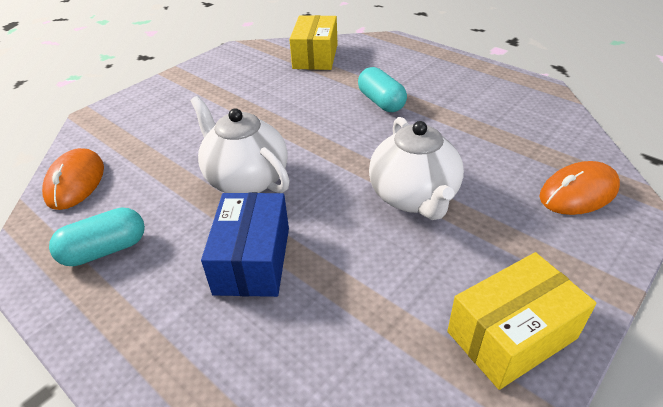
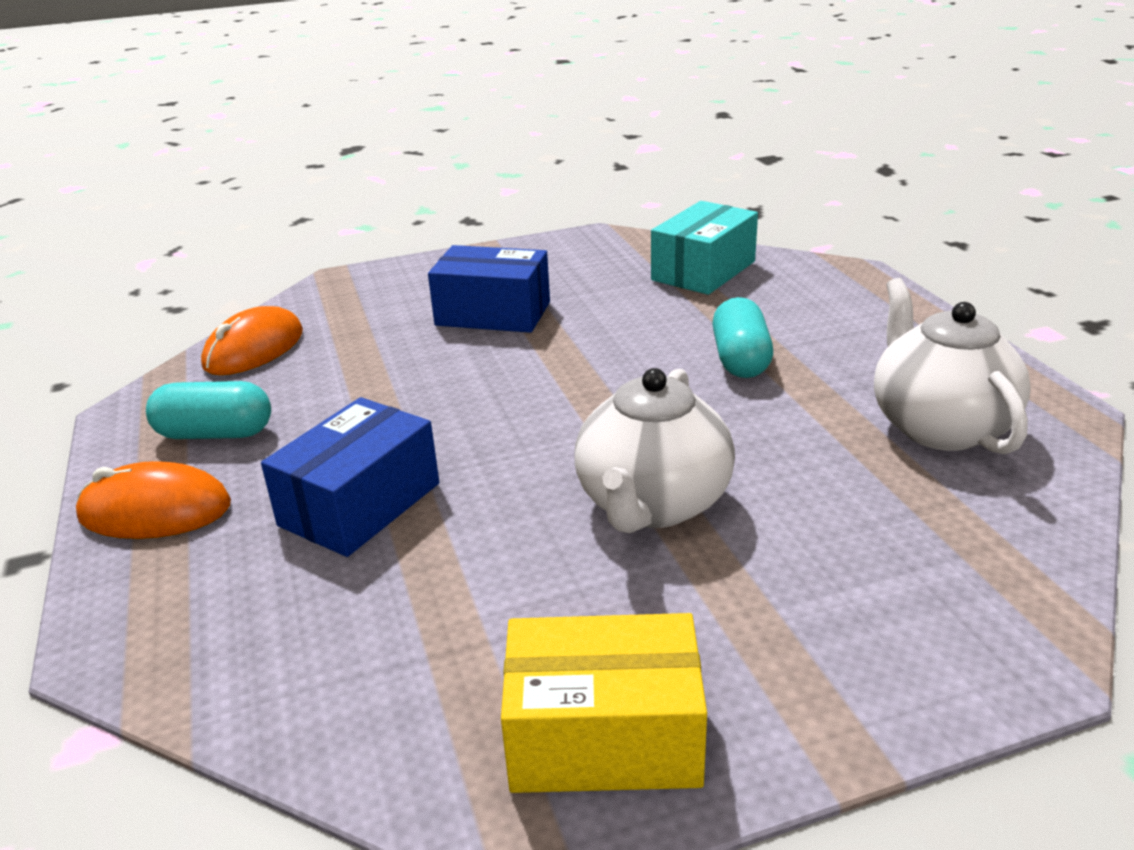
camera: 30 degrees right, 10 degrees down
(219, 113) = (493, 313): none -> blue box
(246, 179) = (446, 406): white teapot -> white teapot (939, 426)
(315, 56) = (703, 271): yellow box -> turquoise box
(578, 192) = (944, 592): orange mouse -> orange mouse (155, 510)

